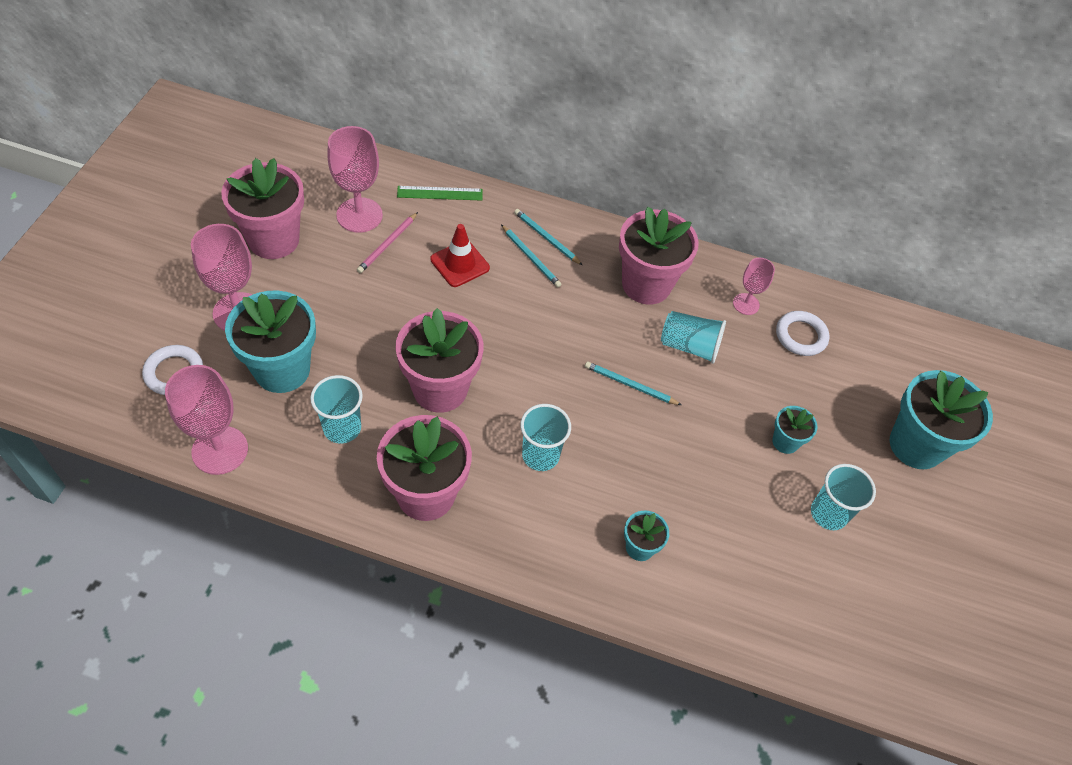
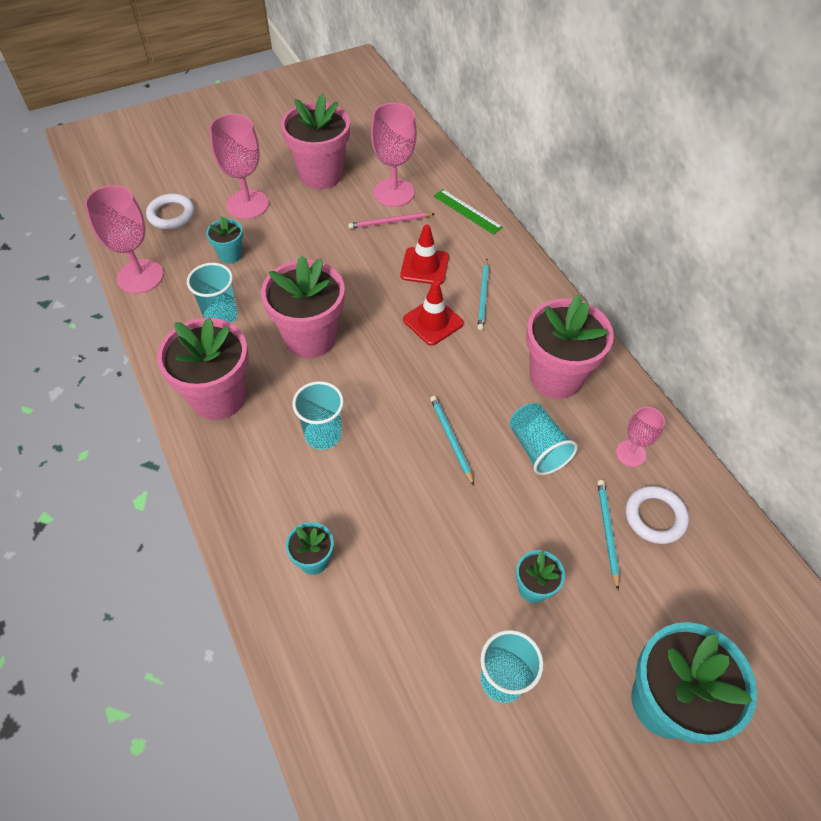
camera: 50 degrees right, 0 degrees up
(282, 370) = (230, 255): turquoise flower pot -> turquoise flower pot, size x0.49
(517, 305) = (433, 321): none -> red traffic cone
(546, 238) = (512, 290): turquoise pencil -> turquoise pencil (607, 532)

